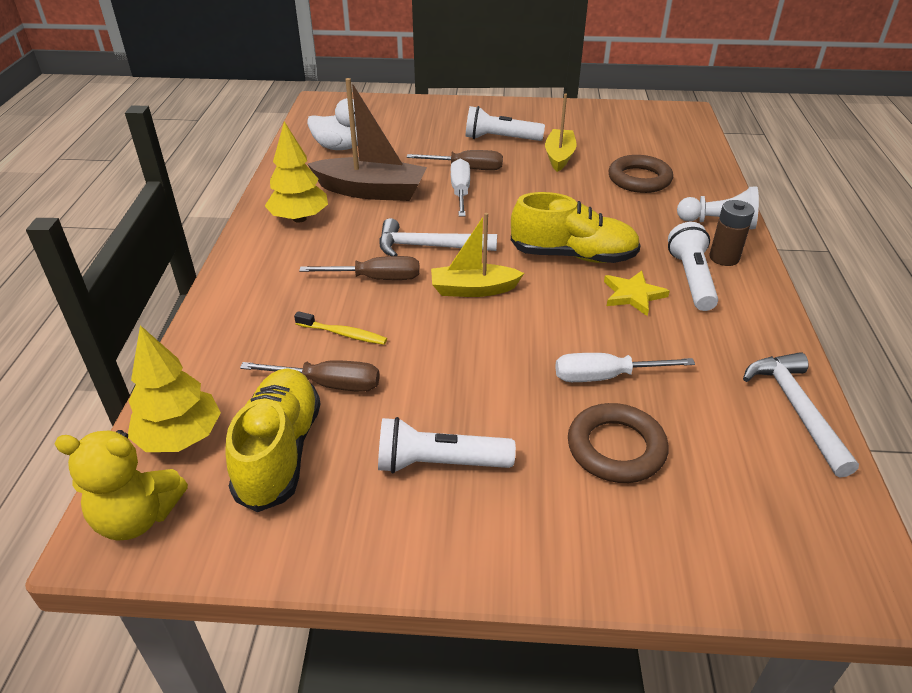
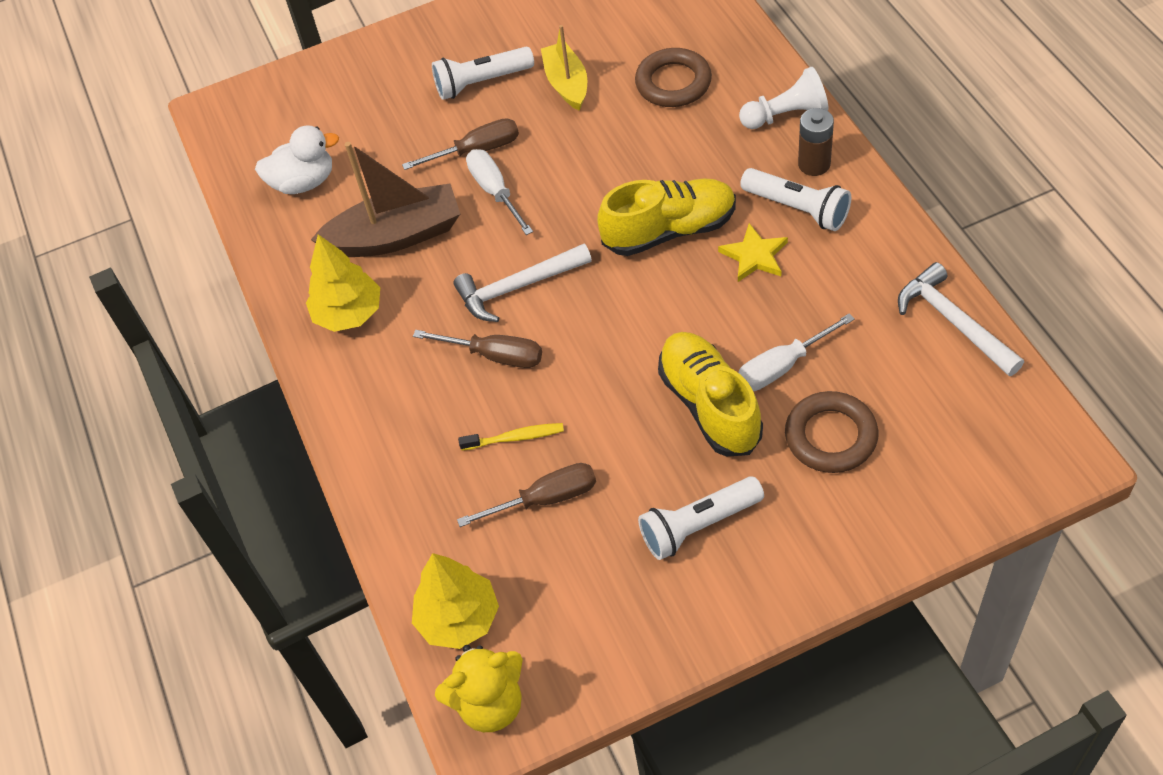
camera: 20 degrees left, 15 degrees up
(279, 452) = (557, 585): yellow shoe -> yellow shoe (709, 405)
(376, 278) = (495, 355): brown screwdriver -> brown screwdriver turned 45 degrees clockwise
(473, 289) = (600, 322): yellow boat -> none
(691, 279) = (797, 208): white flashlight -> white flashlight turned 150 degrees clockwise

